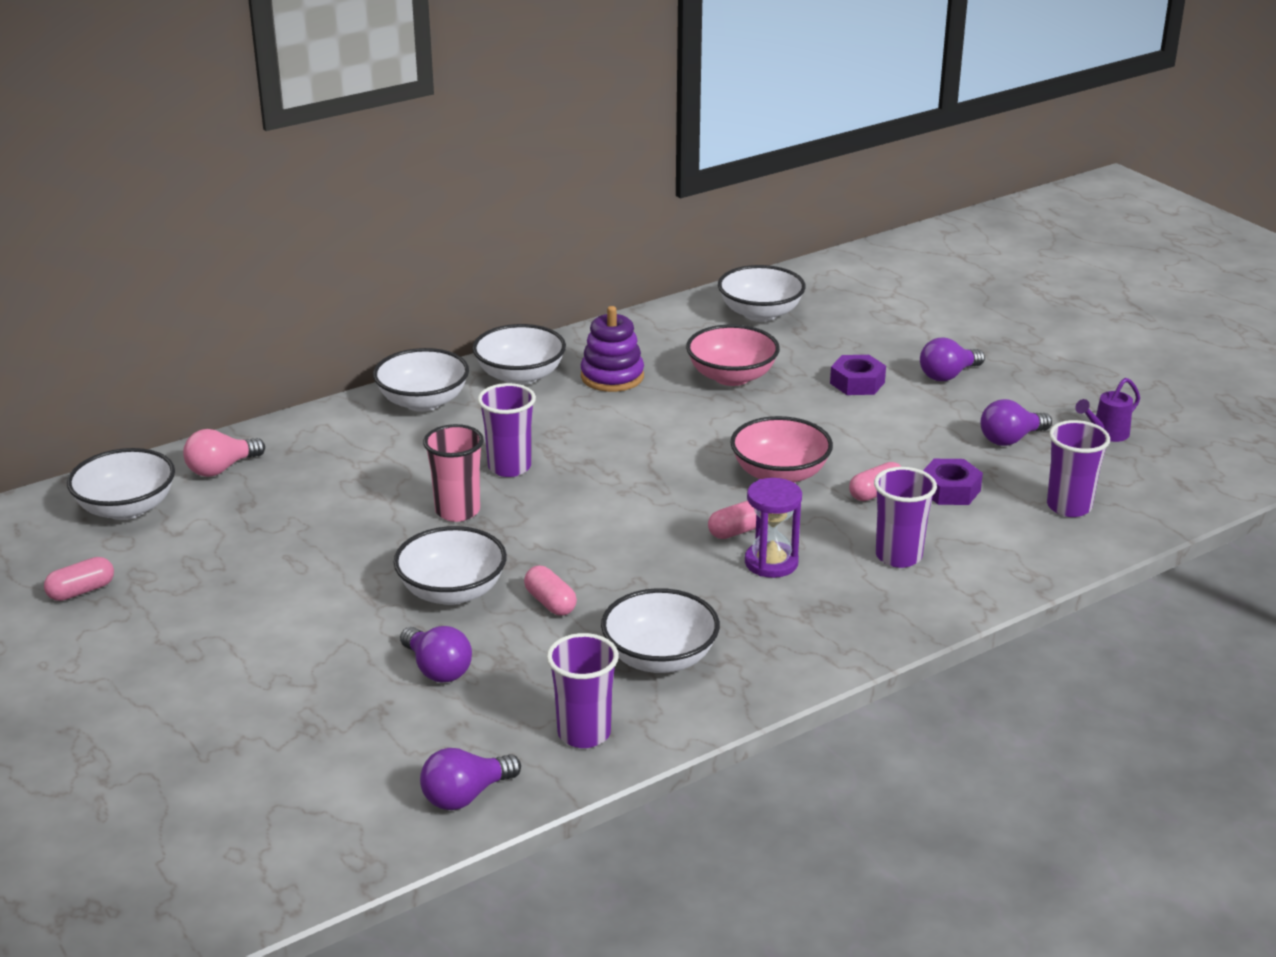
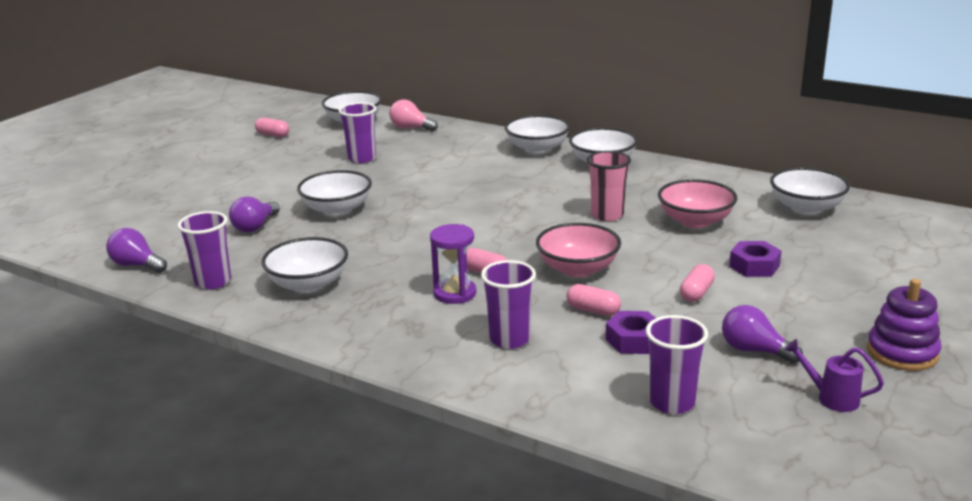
camera: 65 degrees right, 5 degrees down
(457, 511) = (425, 189): pink cup -> pink cup (607, 215)
(509, 467) = (489, 188): purple cup -> purple cup (362, 158)
(550, 603) = (346, 238): pink capsule -> pink capsule (696, 293)
(612, 377) = (639, 187): purple stacking toy -> purple stacking toy (902, 352)
(948, 375) = (825, 299): purple light bulb -> none

